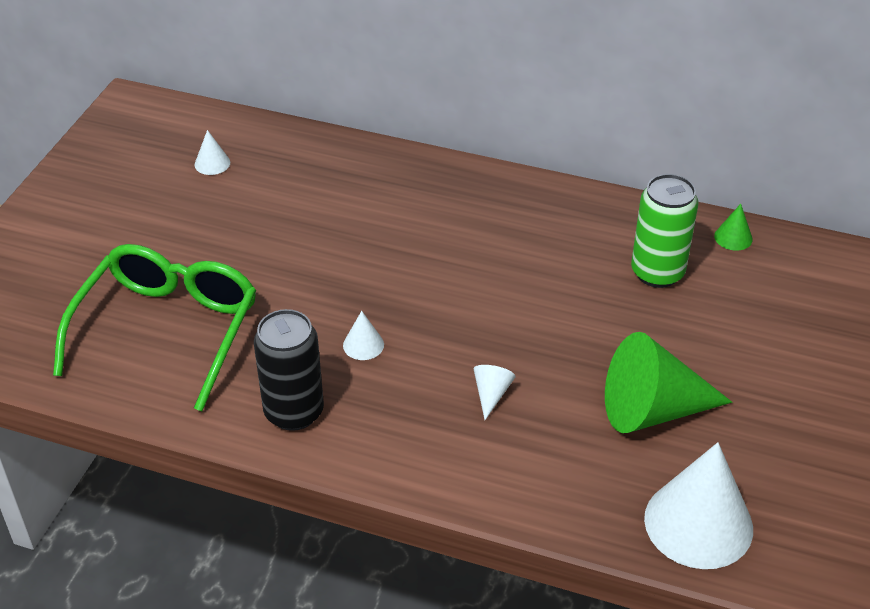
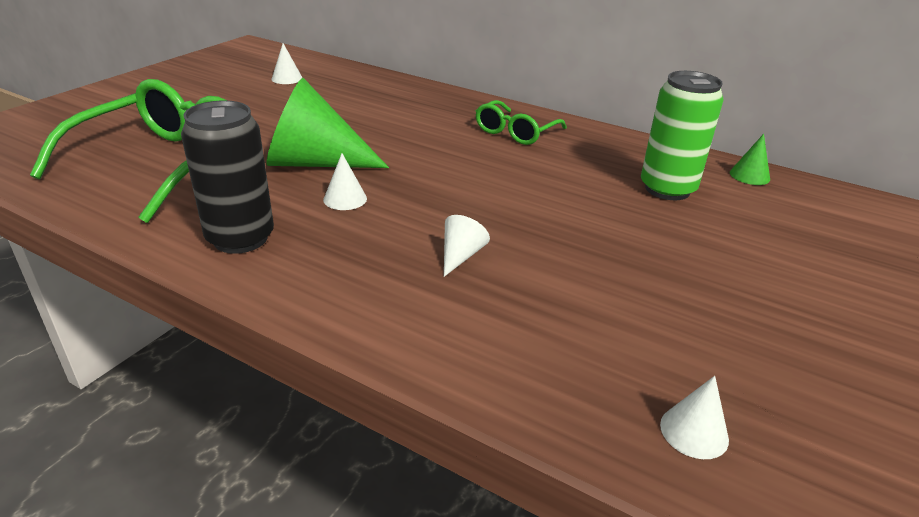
camera: 10 degrees right, 10 degrees down
(495, 212) = (516, 132): none -> green glasses
(652, 410) = (645, 297): green cone -> green cone (315, 163)
(698, 523) = (694, 432): white cone -> white cone, size x0.43

